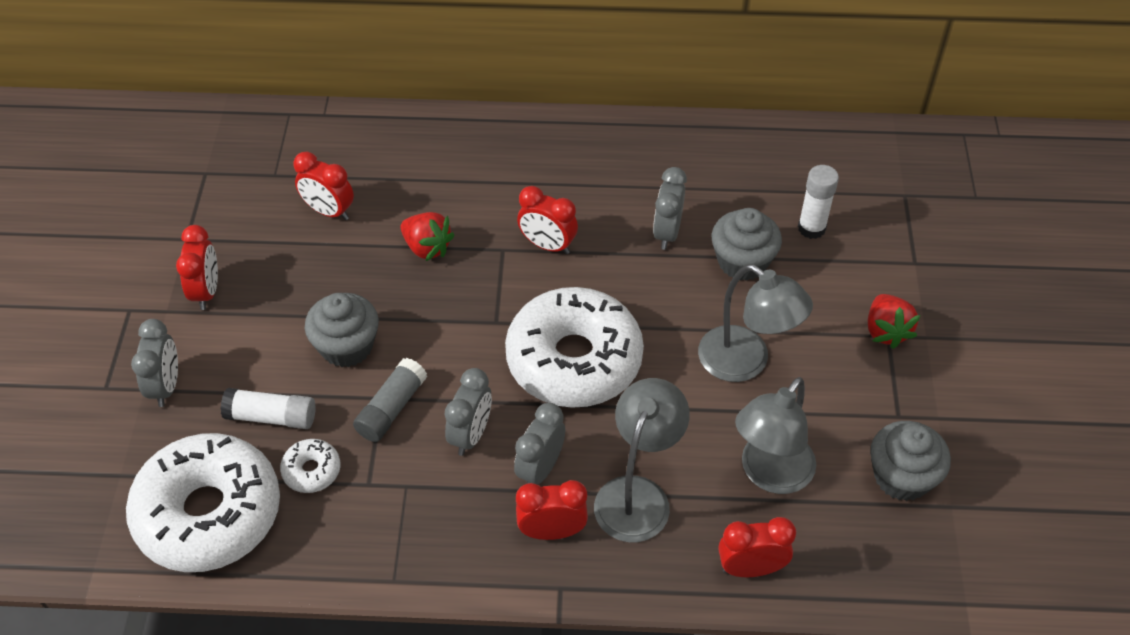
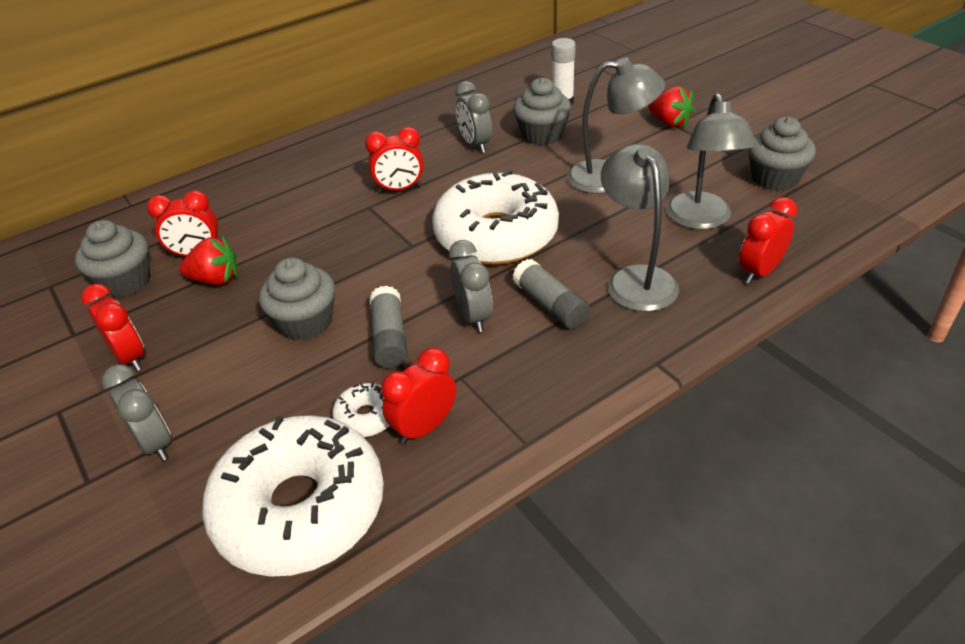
camera: 35 degrees left, 10 degrees down
(258, 206) = (125, 281): none -> grey cupcake
(271, 417) = (287, 404): white glue stick -> none
(427, 248) = (307, 234): red strawberry -> red strawberry (216, 279)
(540, 468) = (550, 305): grey clock -> grey glue stick
(552, 531) = (606, 334): red clock -> red clock (424, 427)

